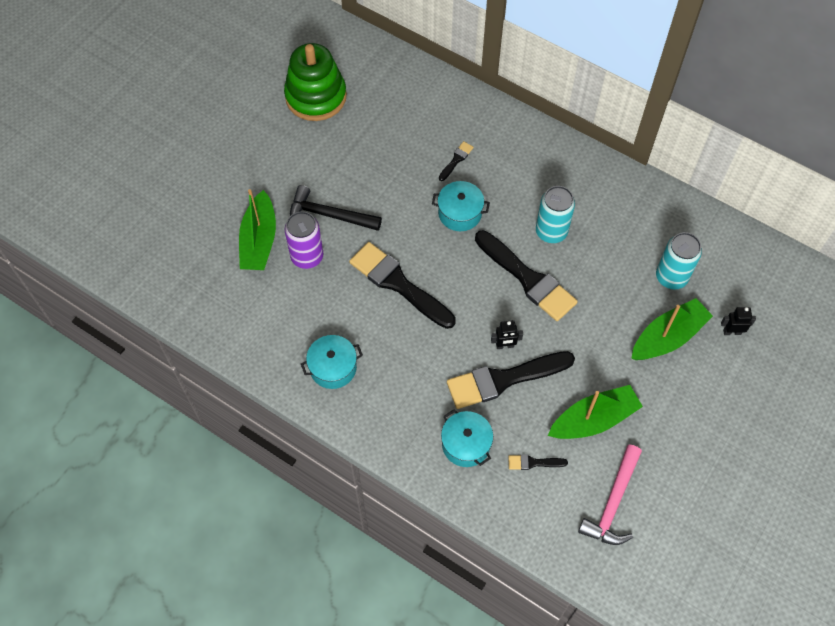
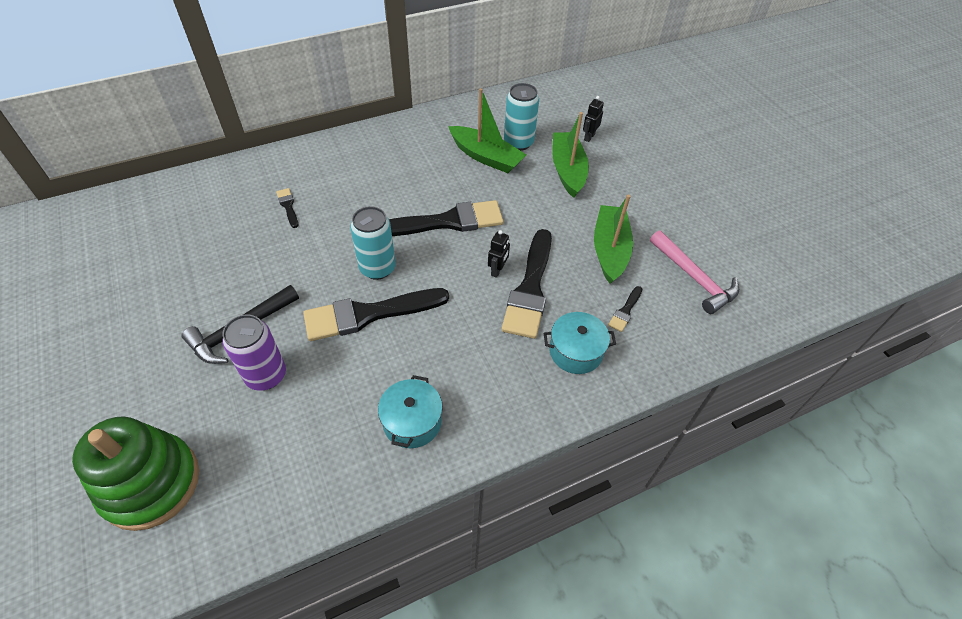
camera: 60 degrees left, 10 degrees down
(259, 240) = (202, 411): green boat -> green boat (486, 157)
(316, 96) = (101, 269): green stacking toy -> green stacking toy (151, 483)
(460, 213) = (341, 231): turquoise pot -> none
(551, 232) = (417, 185): turquoise can -> turquoise can (377, 268)

